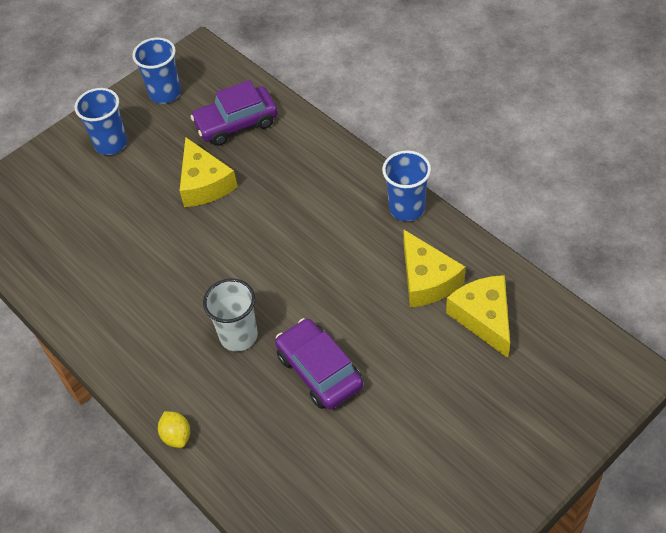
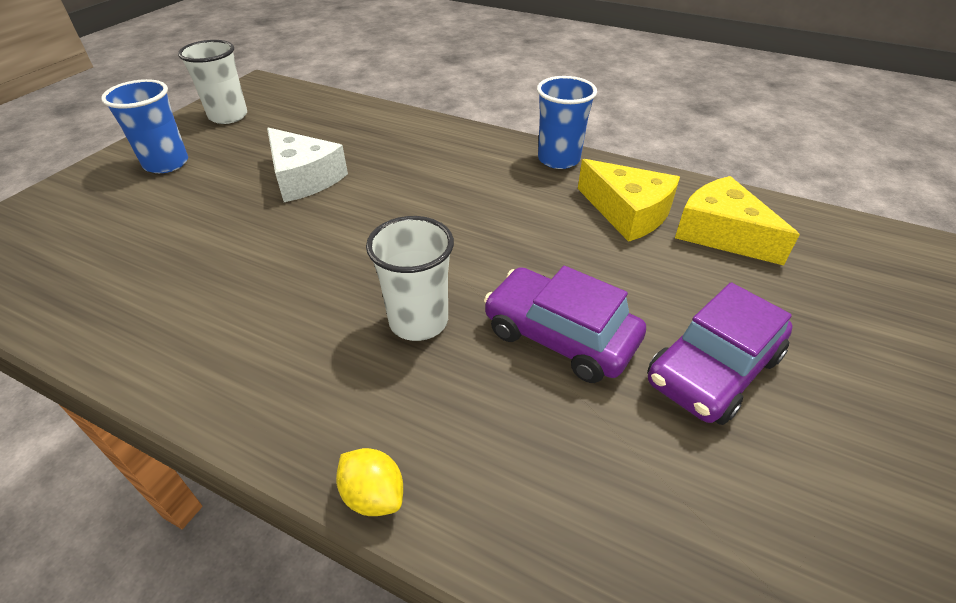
camera: 25 degrees left, 10 degrees down
(165, 93) = (228, 116): blue cup -> white cup
(204, 183) = (304, 178): yellow cheese -> white cheese
(236, 123) = (324, 126): purple car -> purple car (713, 369)

